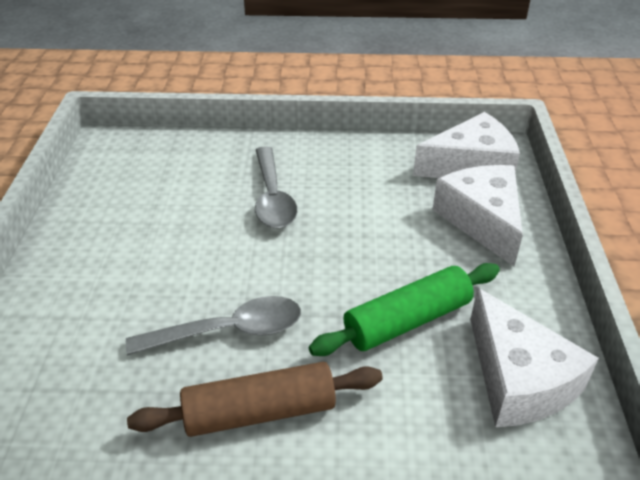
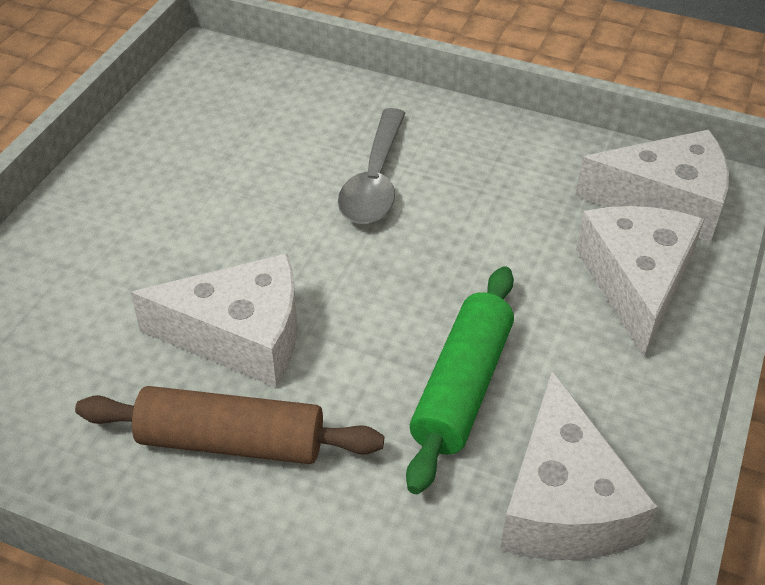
camera: 20 degrees right, 5 degrees up
(228, 331) = (241, 336): grey spoon -> white cheese
(407, 321) = (462, 387): green rolling pin -> green rolling pin turned 60 degrees counterclockwise

